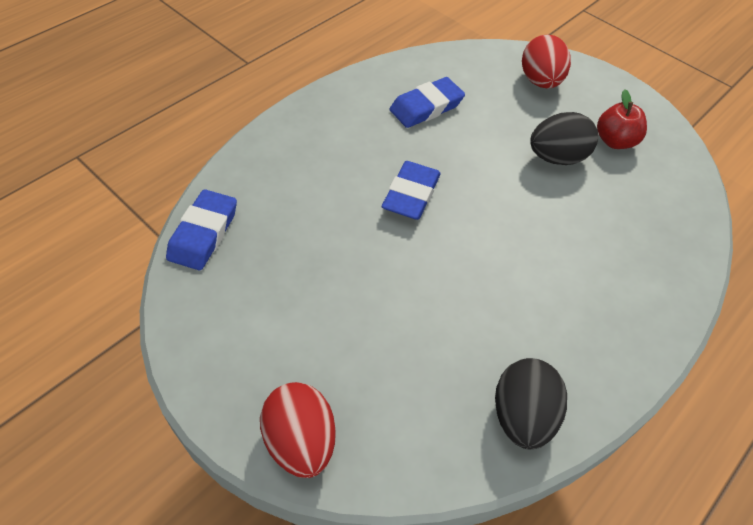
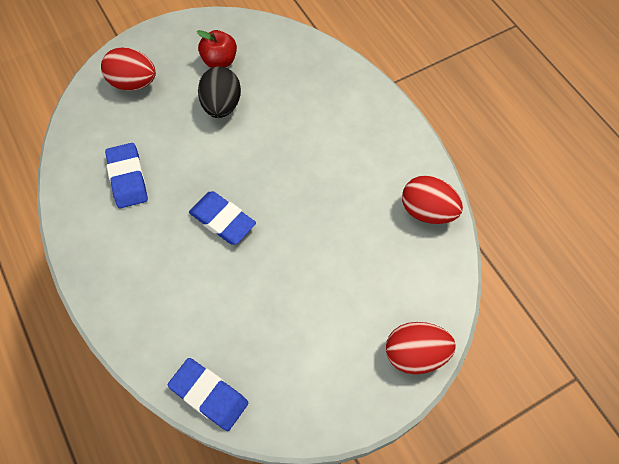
camera: 70 degrees left, 10 degrees up
(522, 416) = (427, 211): black egg -> red egg

